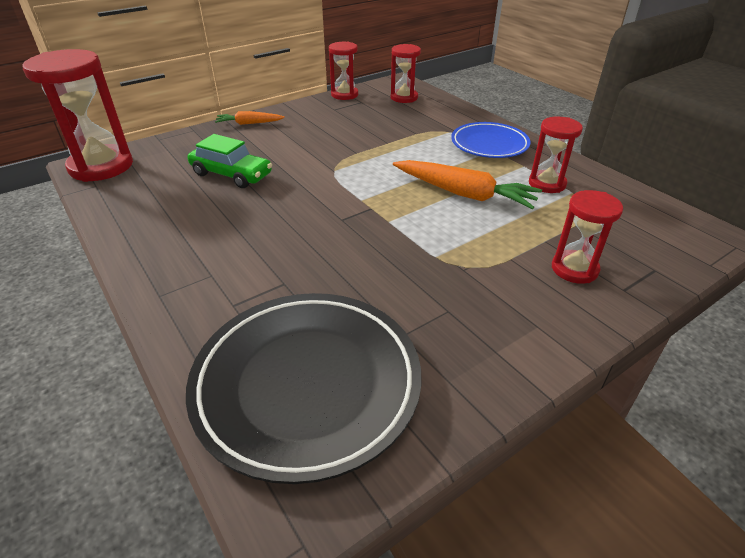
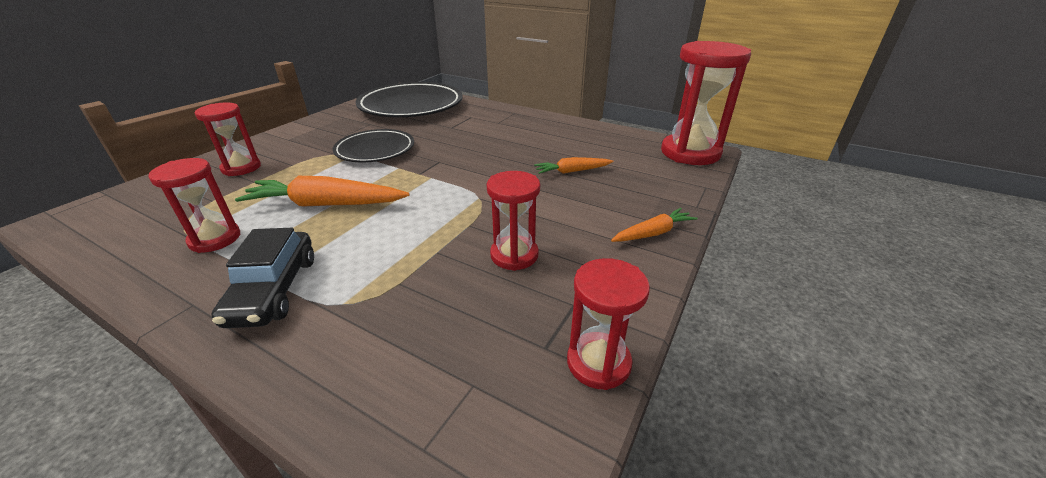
camera: 155 degrees right, 5 degrees down
(231, 174) = (572, 171): green car -> orange carrot
(404, 98) = (461, 400): red hourglass -> red hourglass (514, 255)
(407, 258) = (375, 150): none -> black plate
(489, 144) = (274, 290): blue plate -> black car

